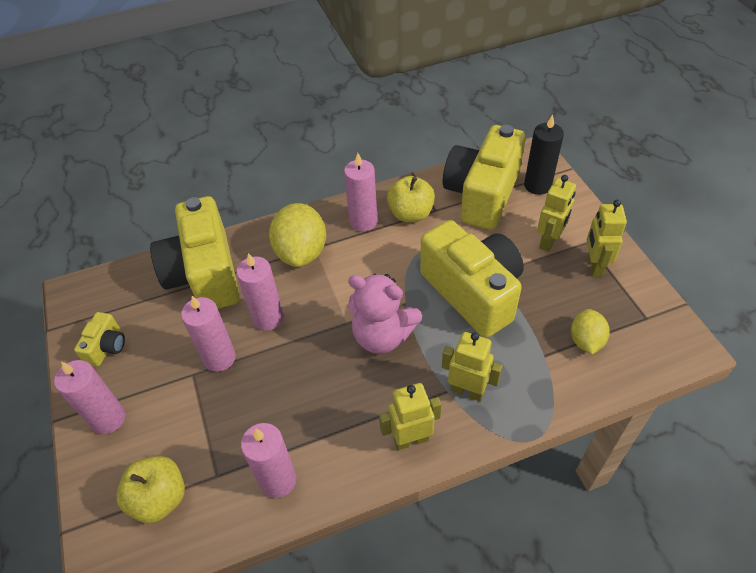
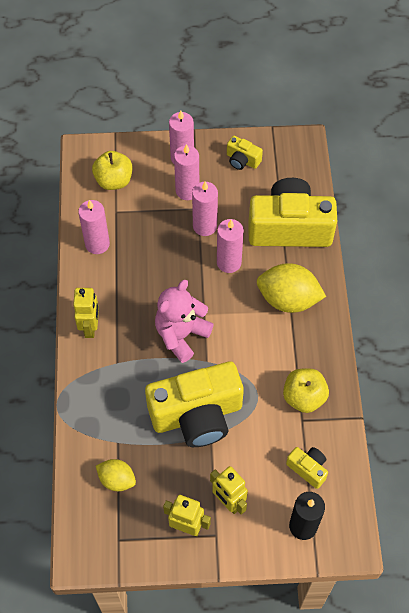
camera: 105 degrees right, 10 degrees up
(363, 221) = (307, 356): pink candle -> pink candle (187, 190)
(467, 391) = (111, 376): yellow robot -> none
(482, 194) = (308, 469): yellow camera -> yellow camera, size x0.44

